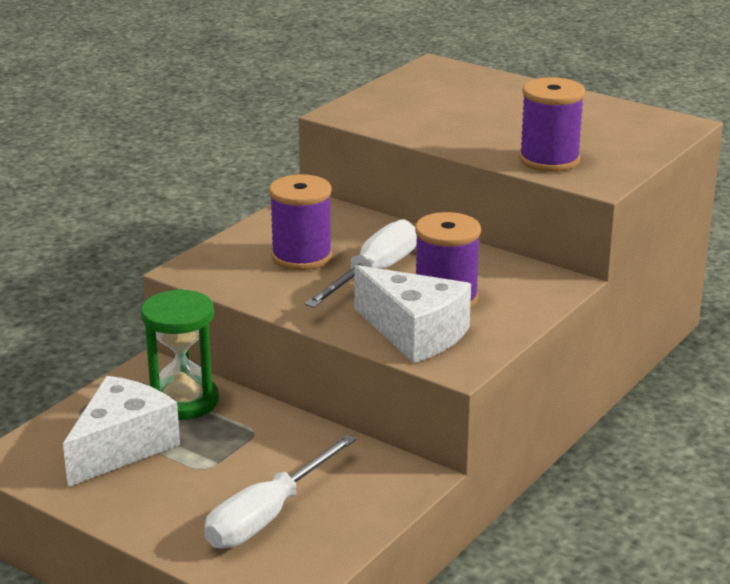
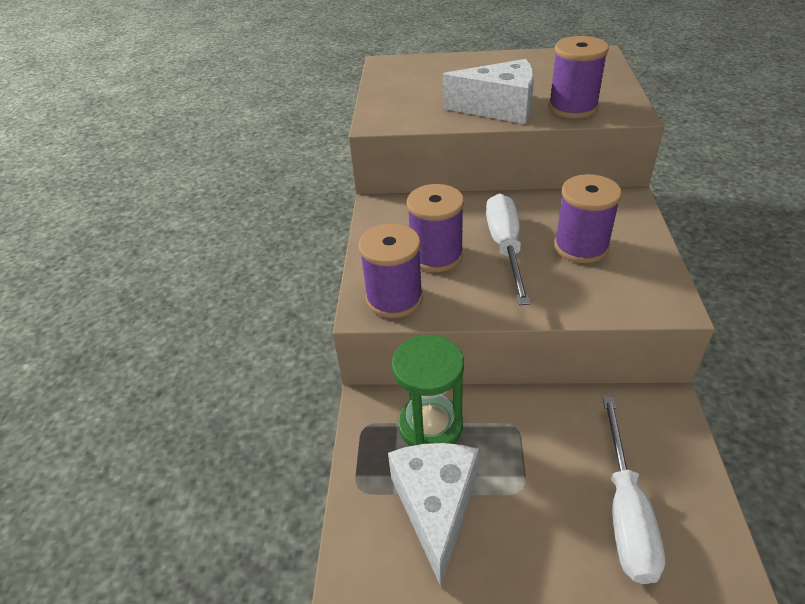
camera: 30 degrees left, 15 degrees up
(221, 271) = (394, 298): none -> purple spool
(414, 333) = (605, 289): white cheese -> white cheese (499, 108)

